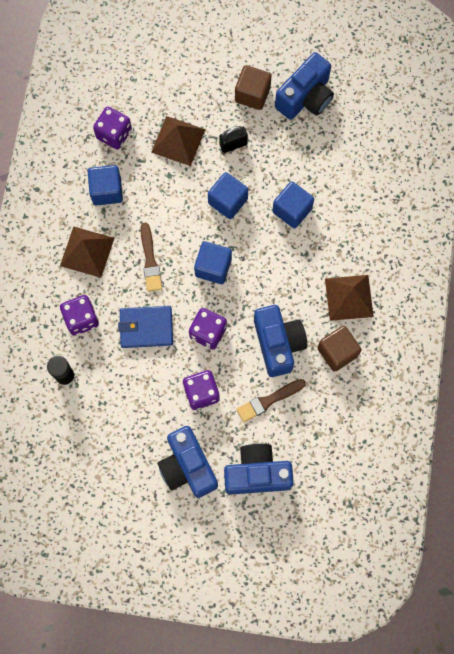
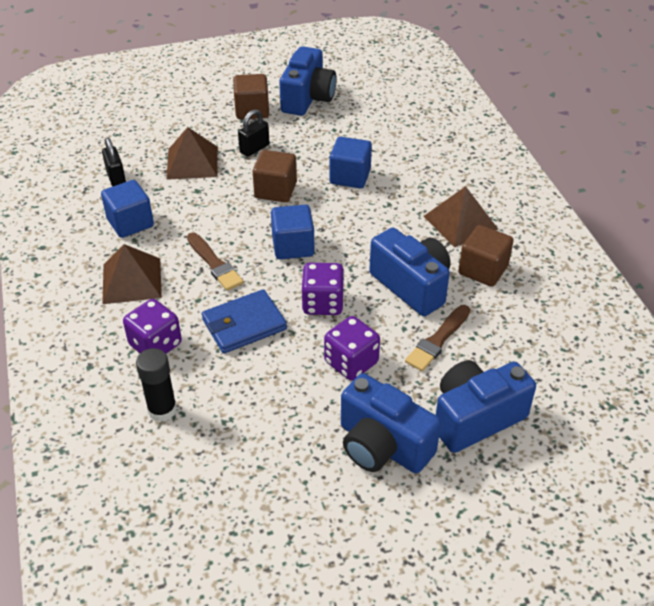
camera: 25 degrees left, 30 degrees down
(114, 134) = (116, 178): purple dice -> black padlock
(228, 201) = (275, 190): blue cube -> brown cube

